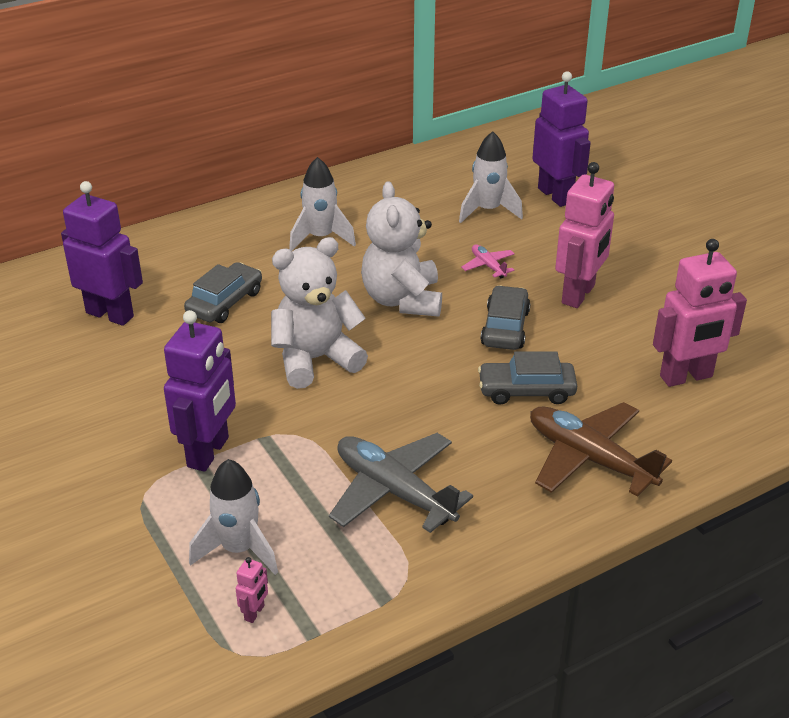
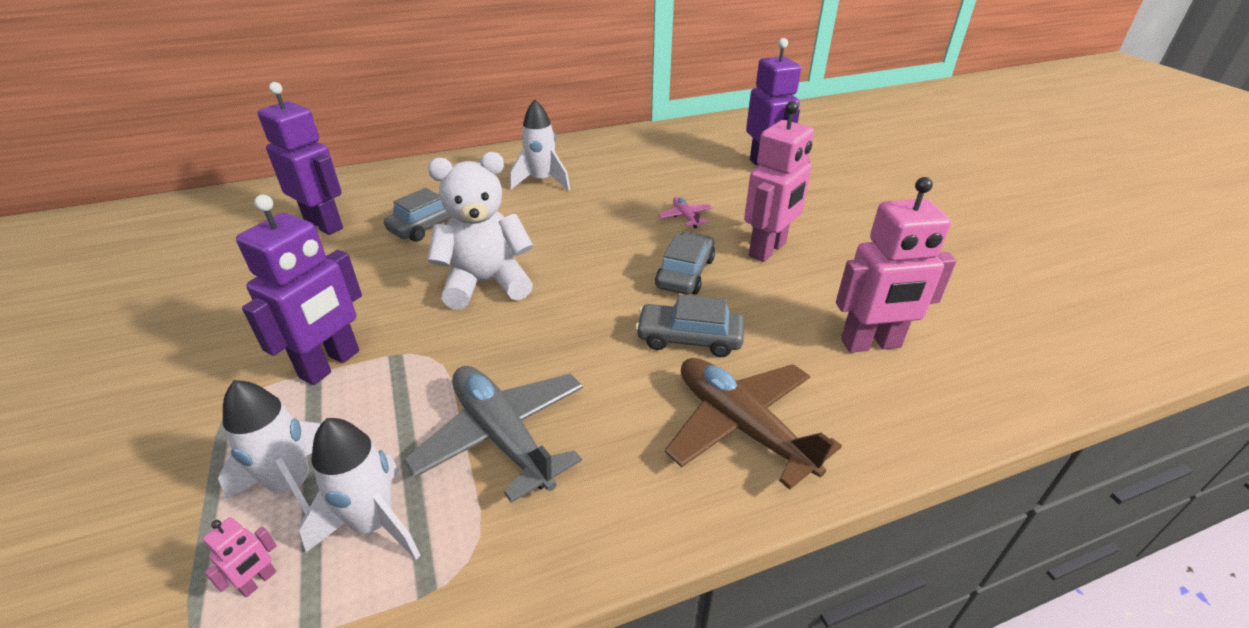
camera: 10 degrees right, 0 degrees up
(402, 300) = (593, 238): white teddy bear -> none
(488, 210) = (699, 173): white rocket -> white rocket (374, 524)

